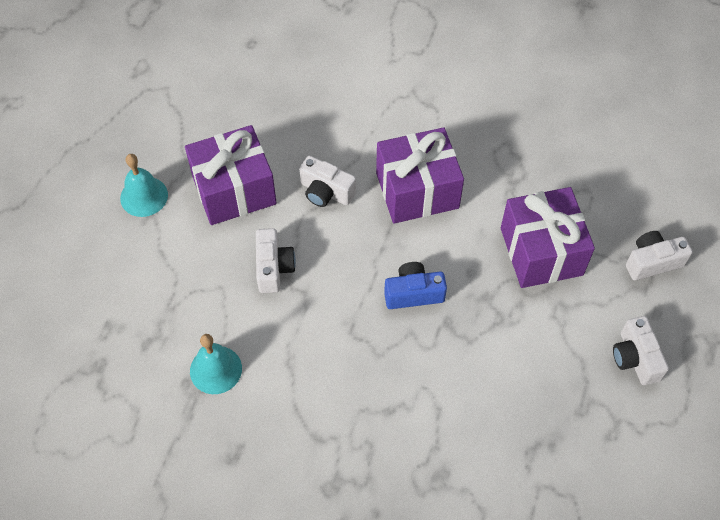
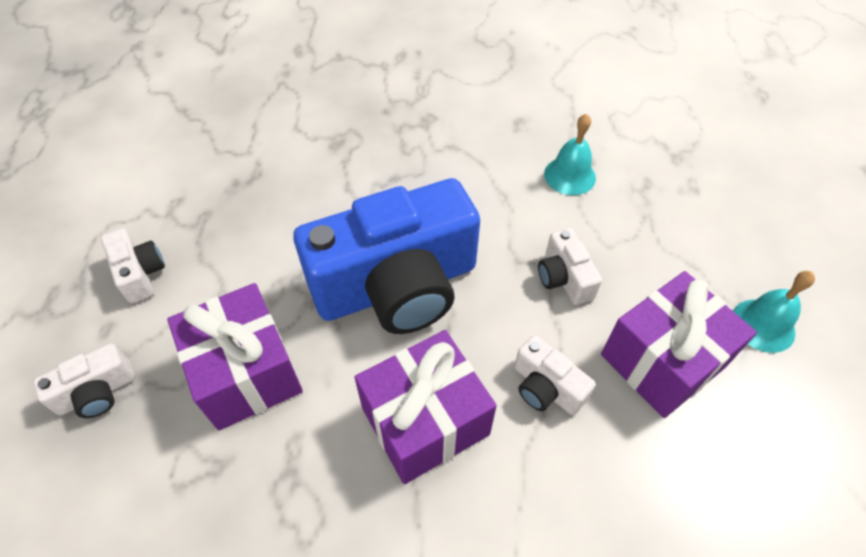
camera: 165 degrees right, 5 degrees down
(326, 192) = (546, 387): white camera -> white camera turned 150 degrees counterclockwise
(413, 293) = (397, 286): blue camera -> blue camera, size x2.39

